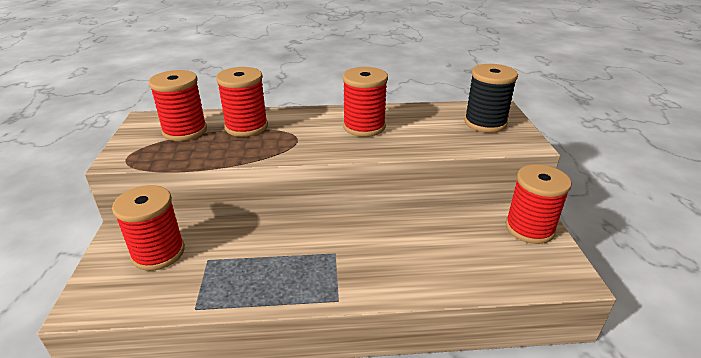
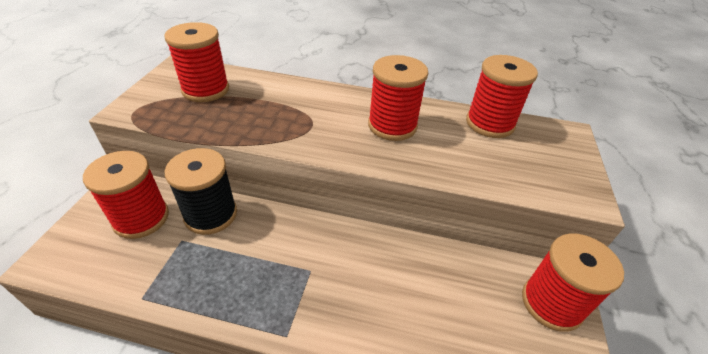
camera: 15 degrees right, 10 degrees up
(246, 127) = (268, 98): red spool -> red spool (489, 123)
(485, 123) = (541, 153): black spool -> black spool (211, 215)

